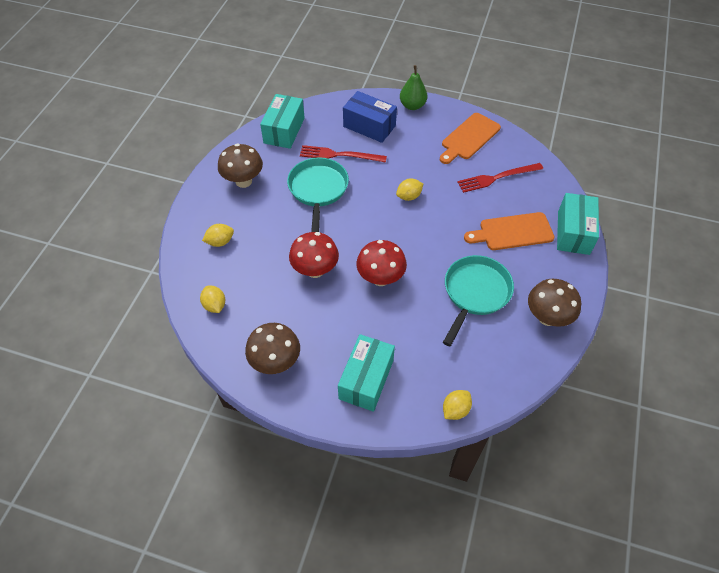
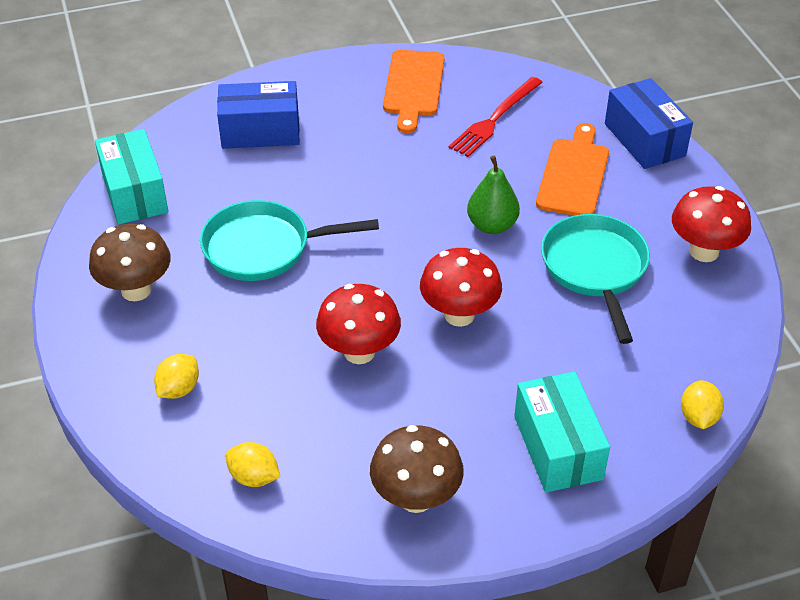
camera: 35 degrees left, 10 degrees down
(318, 190) = (264, 248): turquoise pan -> turquoise pan turned 60 degrees counterclockwise
(339, 155) = (252, 188): red fork -> none
(409, 196) = (401, 195): yellow lemon -> none
(412, 105) = (298, 79): green pear -> green pear (492, 225)
(512, 232) = (573, 174): orange cutting board -> orange cutting board turned 150 degrees clockwise
(547, 317) = (704, 251): brown mushroom -> red mushroom
(573, 232) = (644, 140): turquoise box -> blue box

